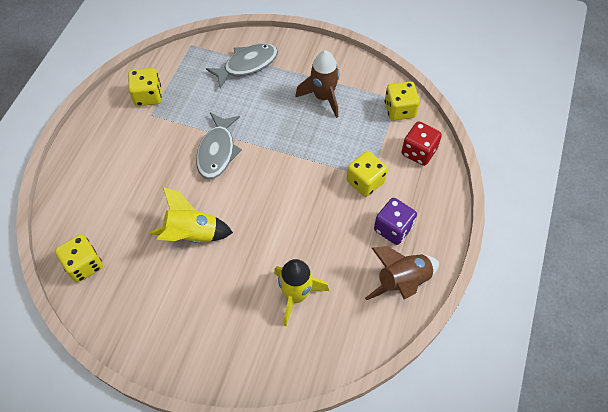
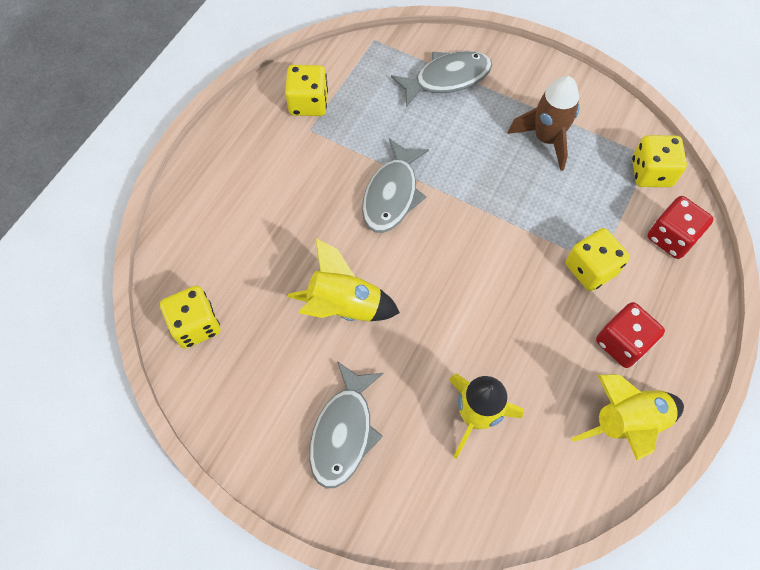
camera: 10 degrees right, 5 degrees up
(203, 322) = (343, 432): none -> grey fish
(393, 228) = (622, 343): purple dice -> red dice
(402, 282) = (627, 422): brown rocket -> yellow rocket

